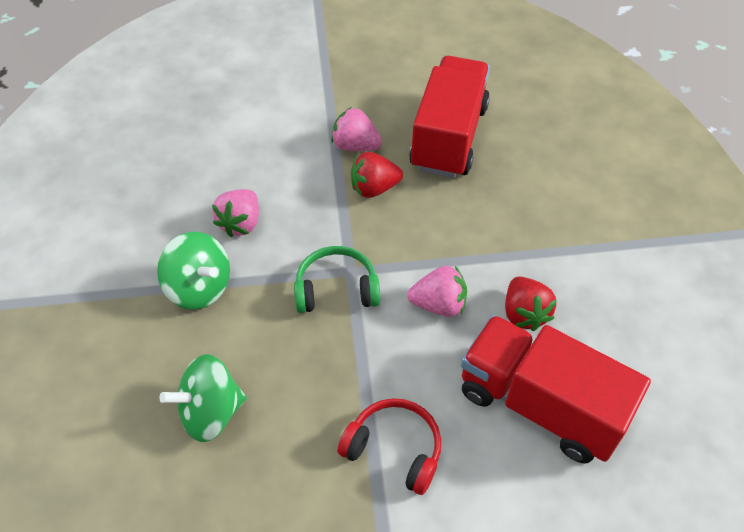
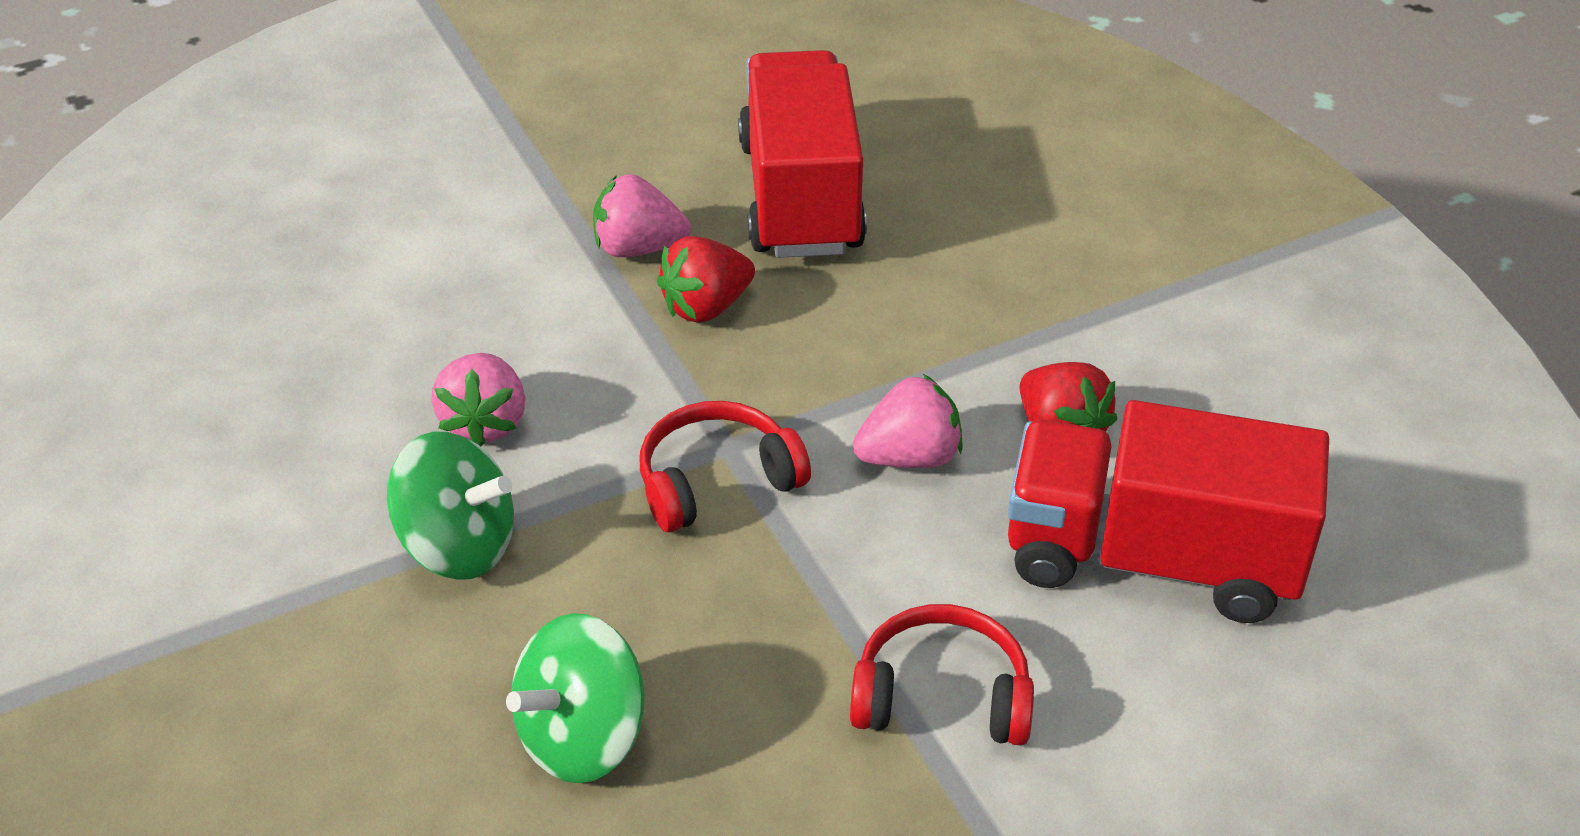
camera: 20 degrees left, 10 degrees down
(336, 289) = (717, 481): green headphones -> red headphones

